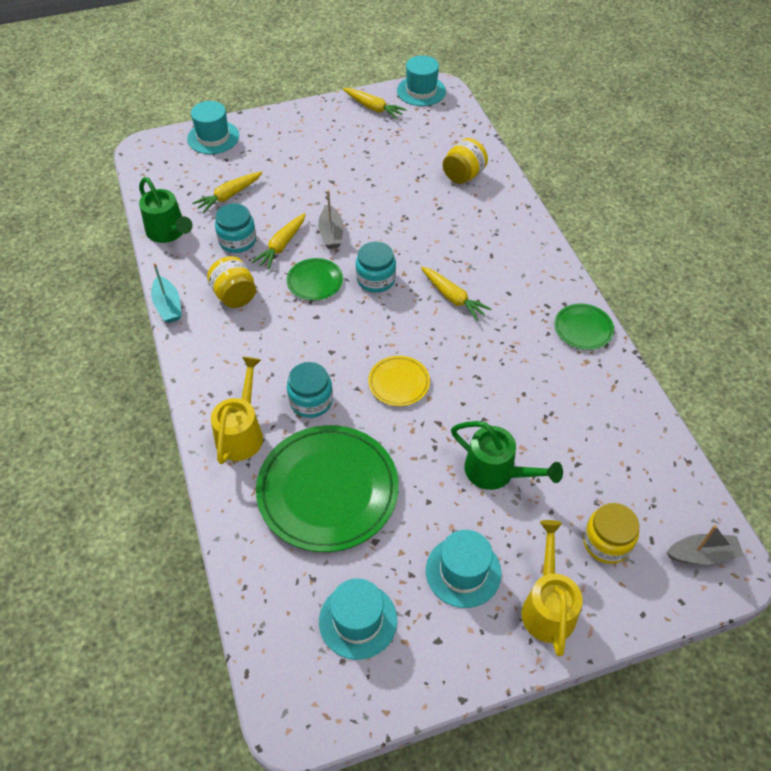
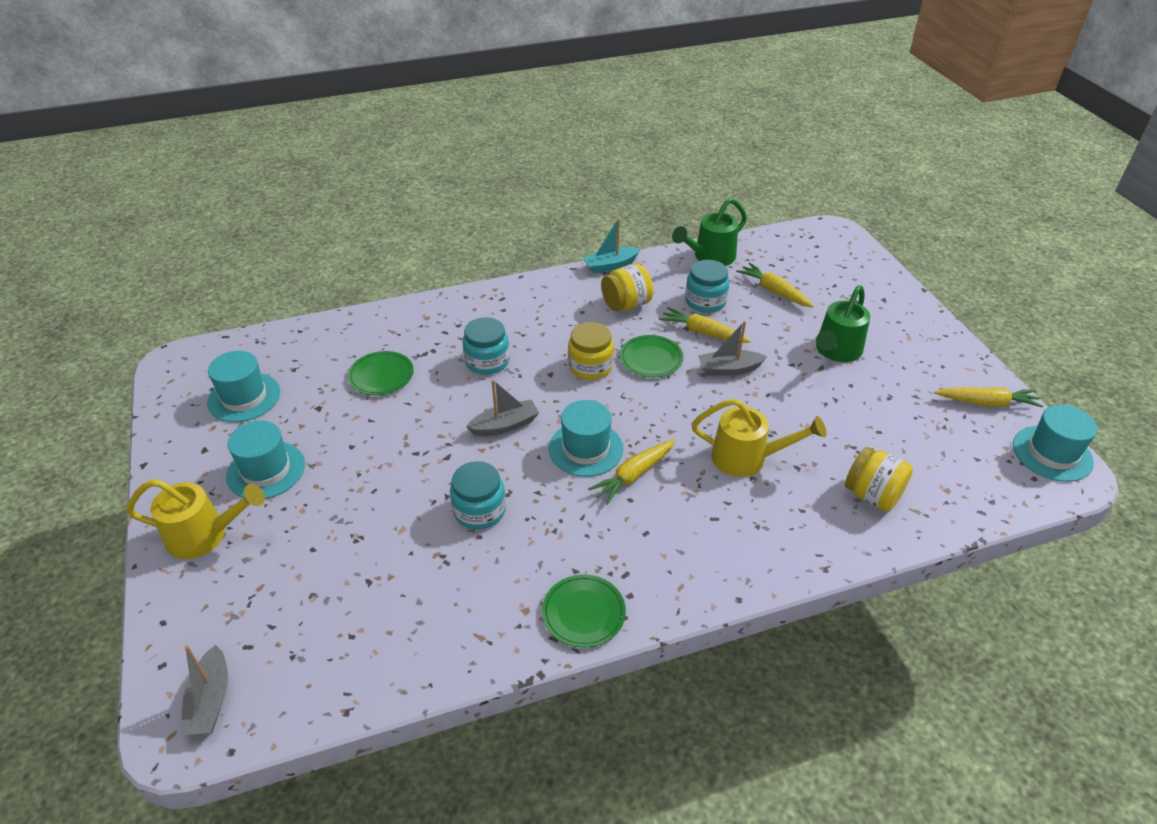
camera: 90 degrees right, 10 degrees down
(213, 137) = (869, 273): turquoise hat -> turquoise hat (586, 449)
(242, 432) = (456, 319): yellow watering can -> yellow watering can (747, 458)
(328, 490) = (381, 376): green plate -> green plate, size x0.48
(373, 108) = (986, 403): yellow carrot -> yellow carrot turned 120 degrees counterclockwise
(376, 279) = (658, 407): turquoise jar -> turquoise jar (479, 510)
(399, 382) = (505, 425): yellow plate -> grey boat
(496, 472) = (374, 503): green watering can -> green watering can (836, 351)
(606, 542) = (259, 598): yellow jar -> yellow jar (590, 366)

